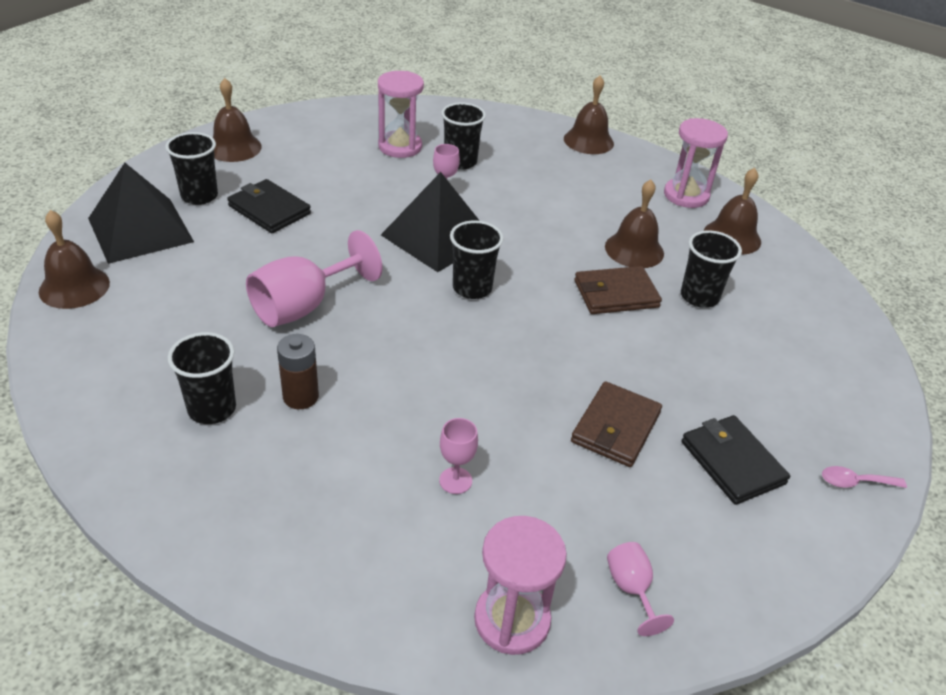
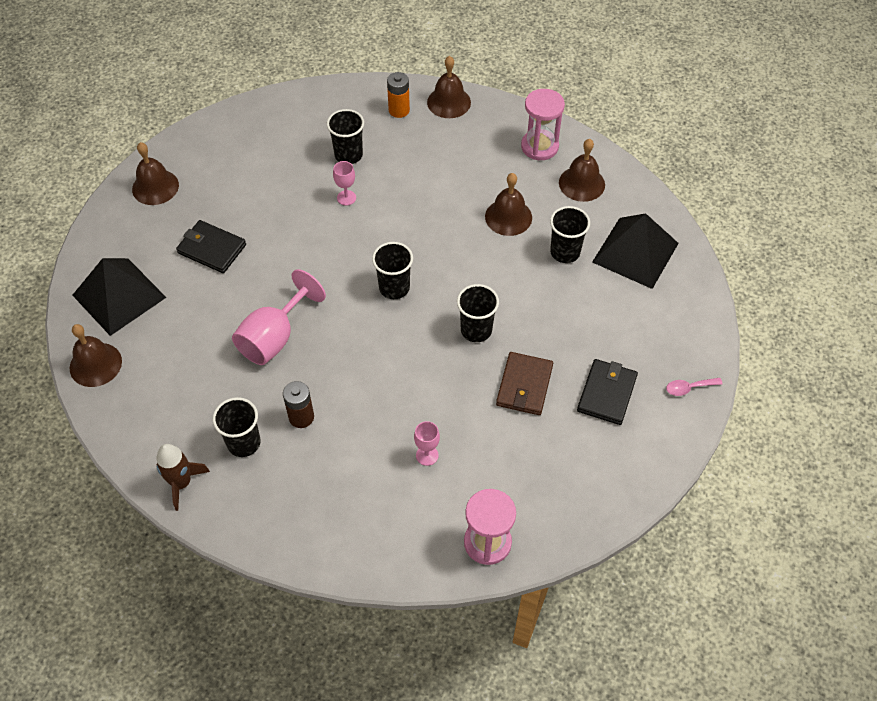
camera: 10 degrees left, 15 degrees up
(106, 436) = (181, 483): none -> brown rocket
(199, 196) = (150, 248): black cup -> black cup (476, 330)
(400, 147) = (293, 150): pink hourglass -> none
(437, 237) = (353, 243): black pyramid -> black pyramid (635, 252)
(530, 137) = (399, 110): none -> orange battery
(616, 294) = (502, 266): brown wallet -> none
(631, 589) = (556, 503): pink goblet -> none
(732, 462) = (606, 393): black wallet -> black wallet turned 60 degrees clockwise

